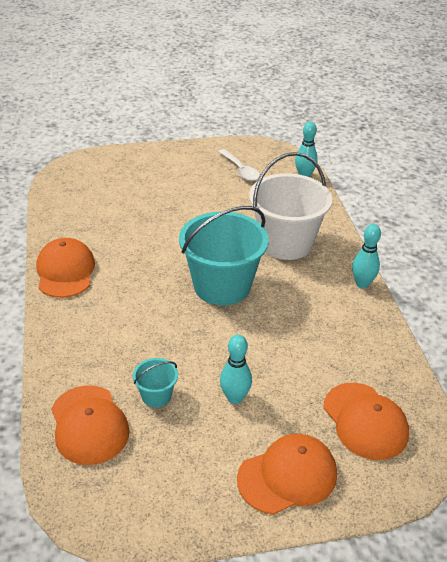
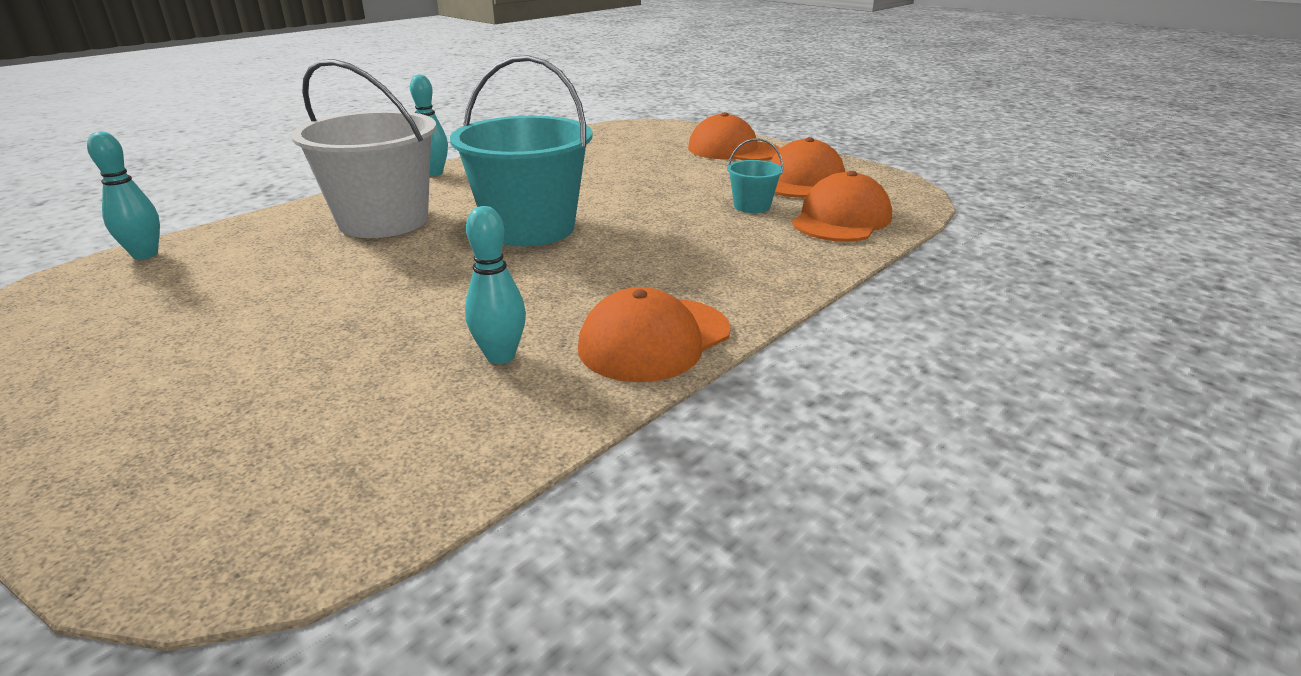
camera: 125 degrees left, 10 degrees down
(235, 398) = (692, 180): turquoise bowling pin -> turquoise bowling pin (500, 356)
(240, 170) = (139, 310): white spoon -> none
(365, 421) = (634, 142): orange cap -> orange cap (801, 180)

